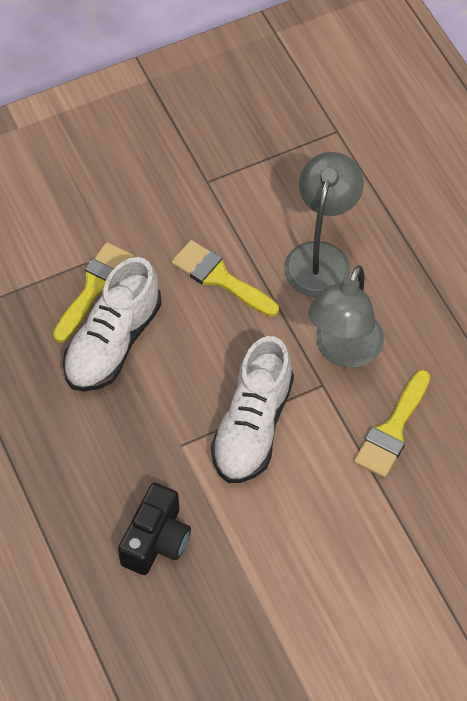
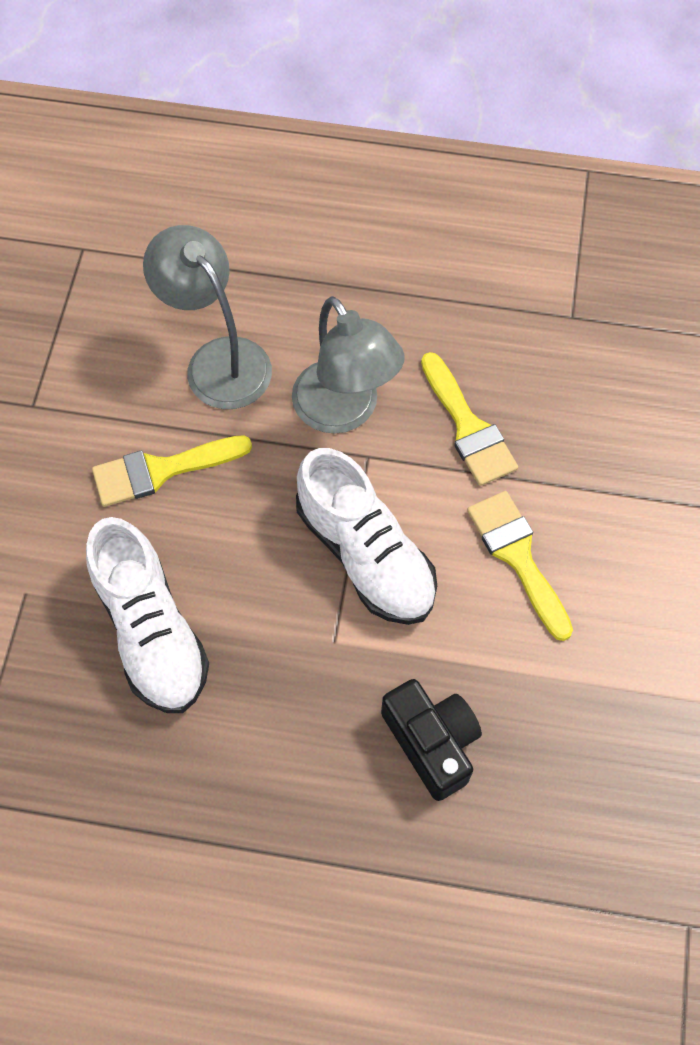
camera: 55 degrees left, 5 degrees up
(95, 287) = (65, 605): yellow brush -> yellow brush (517, 556)

